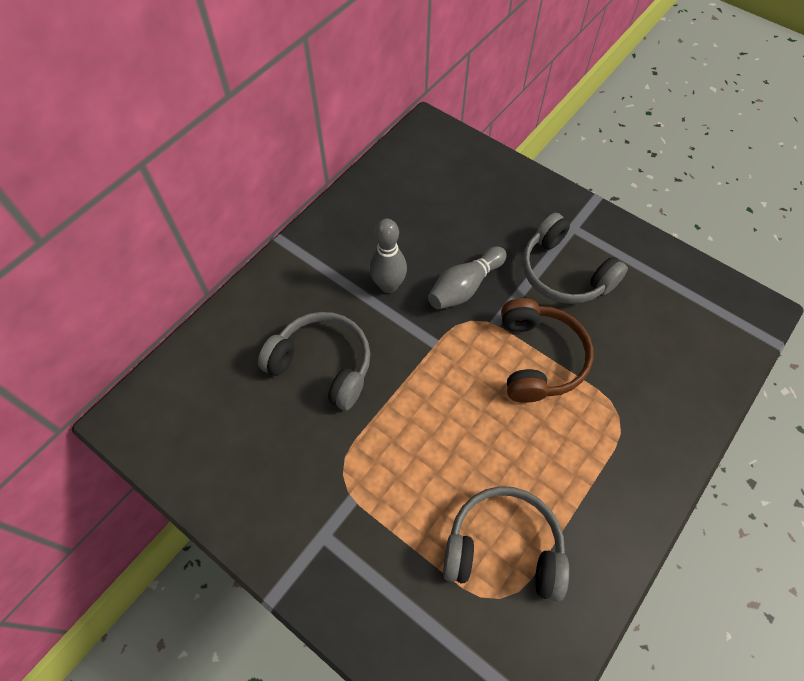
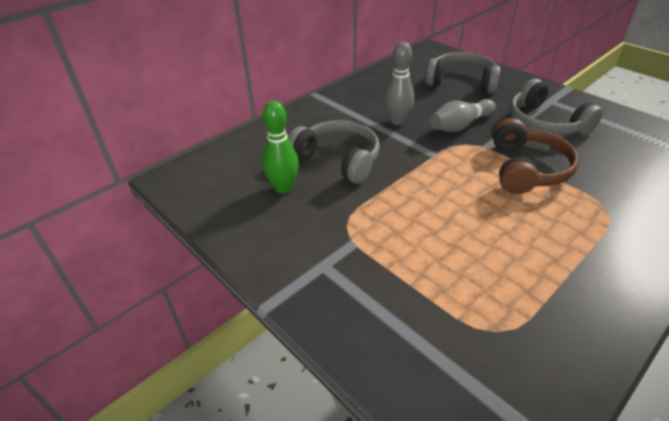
camera: 10 degrees right, 20 degrees down
(263, 421) = (283, 188): none -> green bowling pin
(503, 548) = (499, 292): grey headphones -> grey headphones (461, 82)

